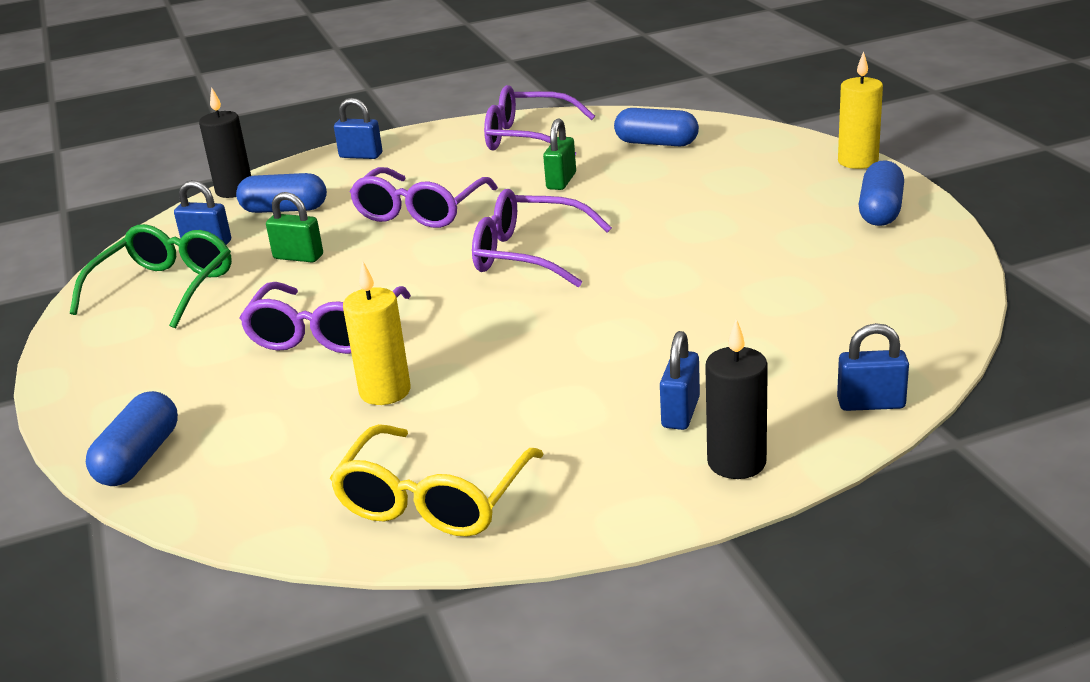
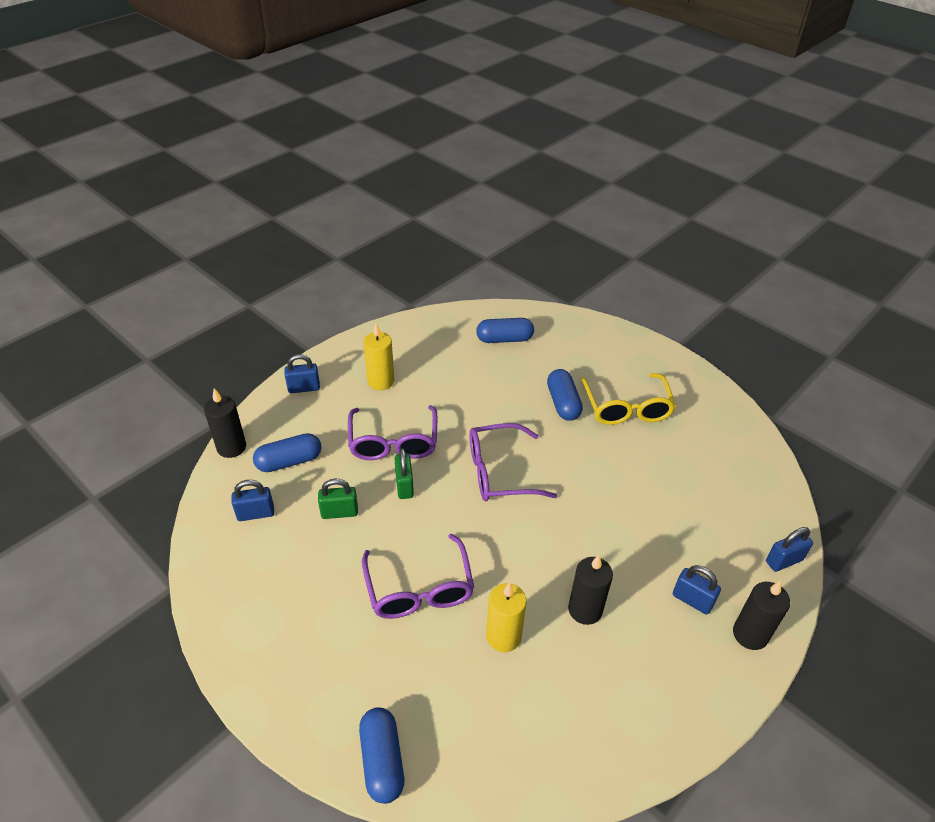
camera: 30 degrees left, 15 degrees up
(165, 288) = (260, 572): green glasses -> none
(433, 500) = (607, 730): yellow glasses -> yellow glasses (627, 408)
(516, 391) = (585, 610): none -> black candle
(527, 138) = (413, 347): purple glasses -> none
(561, 181) = (469, 390): green padlock -> green padlock (404, 486)
(680, 413) = (692, 600): blue padlock -> blue padlock turned 45 degrees counterclockwise
(858, 161) = (637, 337): yellow candle -> yellow candle (381, 381)
(880, 211) = (679, 383): blue capsule -> blue capsule (563, 403)

